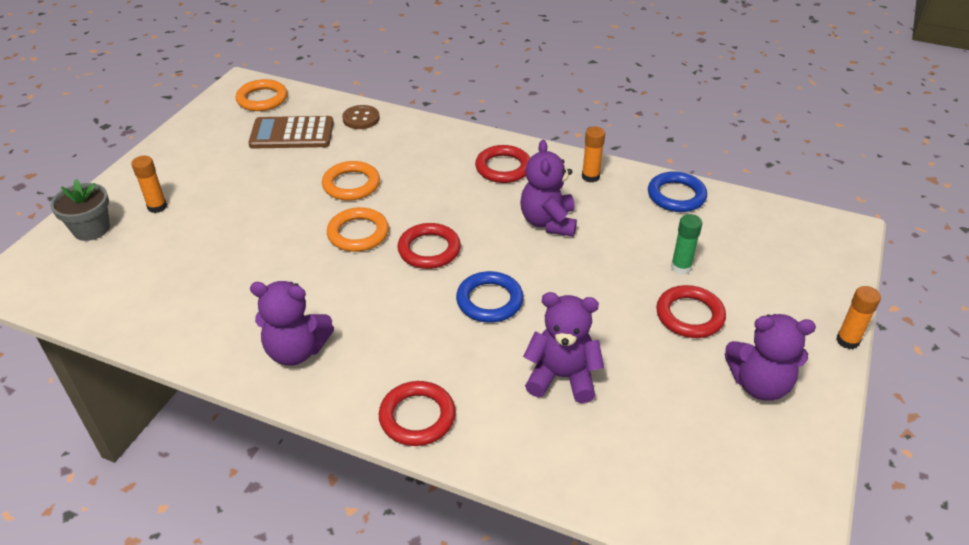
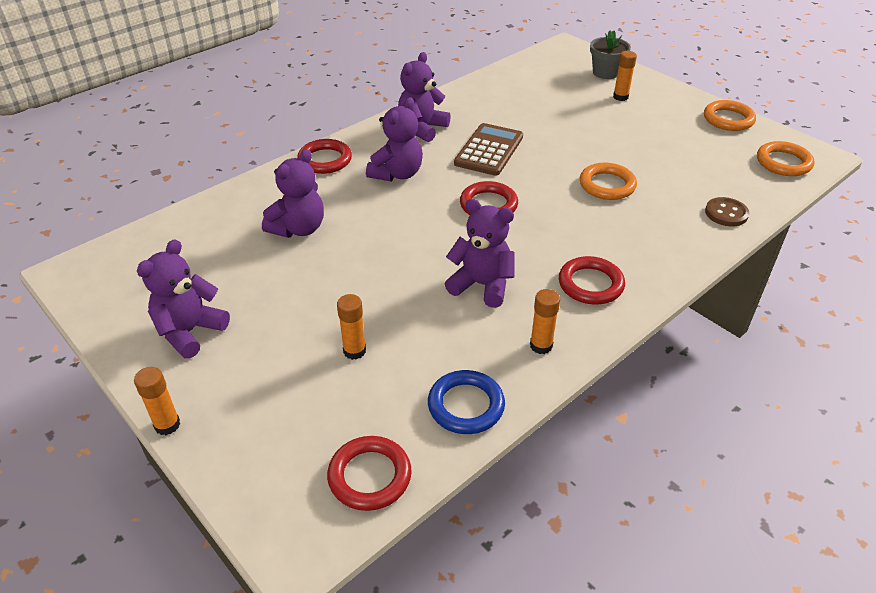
camera: 115 degrees right, 0 degrees up
(292, 134) = (709, 169): brown calculator -> brown calculator (489, 150)
(358, 233) = (533, 175): orange ring -> orange ring (728, 119)
(411, 336) = (397, 174): none -> purple teddy bear
(489, 300) = (404, 218): blue ring -> none
(681, 267) = (354, 351): green glue stick -> orange glue stick
(689, 315) = (293, 326): red ring -> red ring (369, 476)

